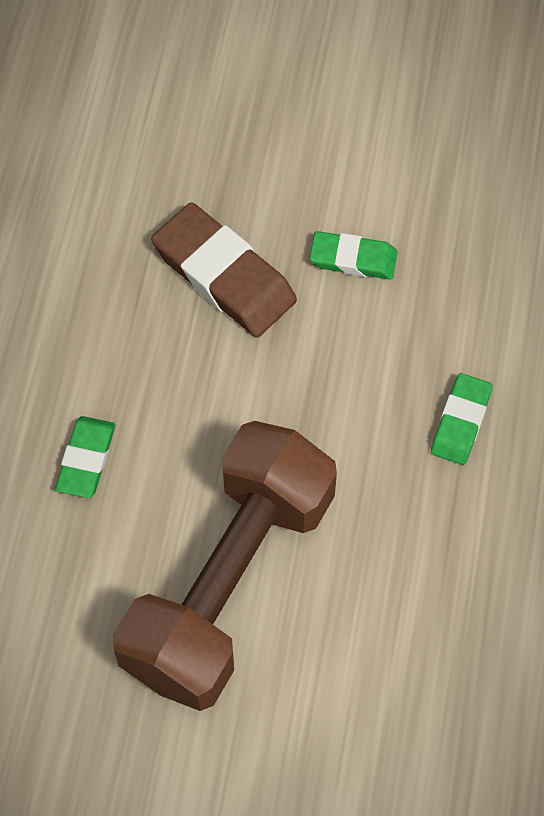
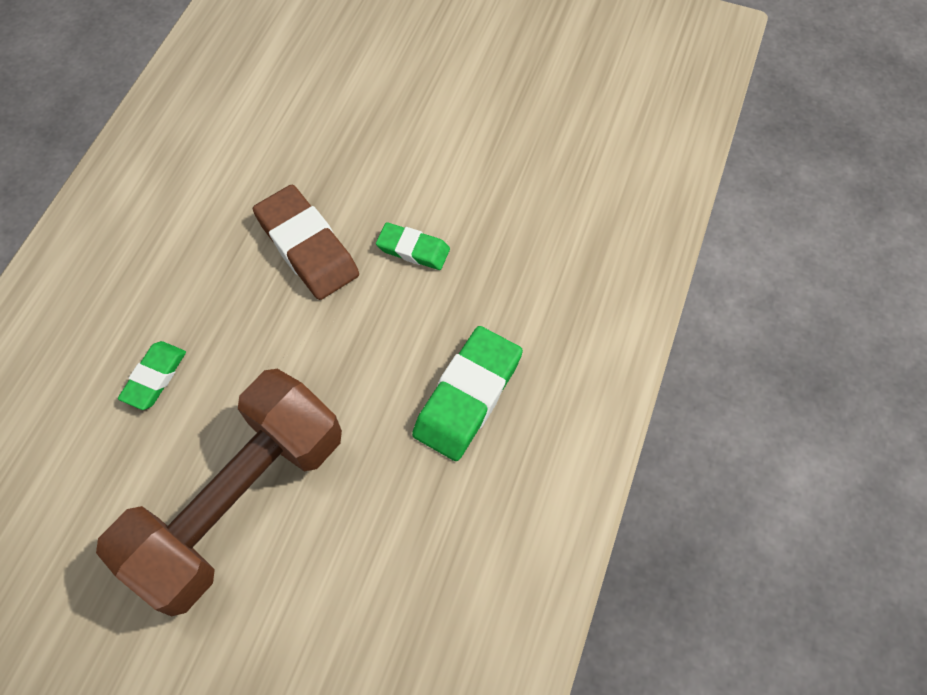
camera: 10 degrees right, 0 degrees up
(461, 422) = (468, 396): green eraser -> green eraser, size x1.73

